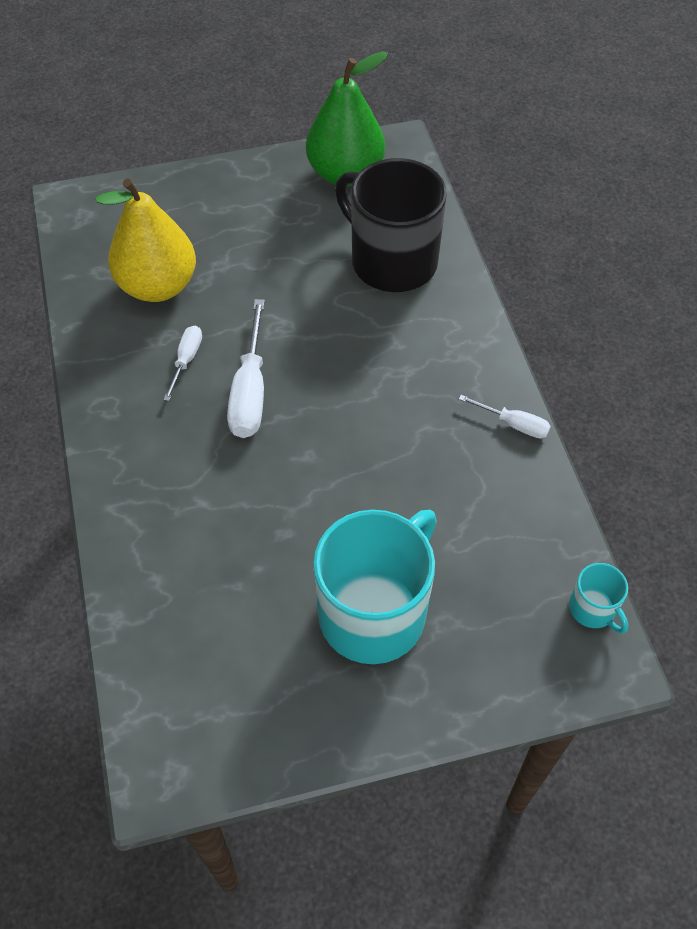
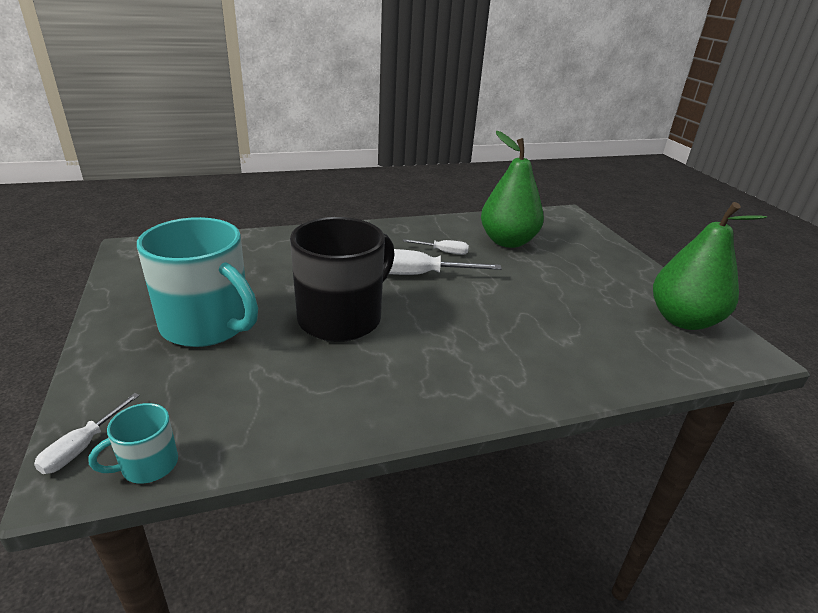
camera: 85 degrees right, 25 degrees down
(158, 286) = (507, 242): yellow pear -> green pear
(391, 261) = (586, 344): black mug -> black mug (342, 318)
(514, 424) = (394, 418): white screwdriver -> white screwdriver (82, 447)

